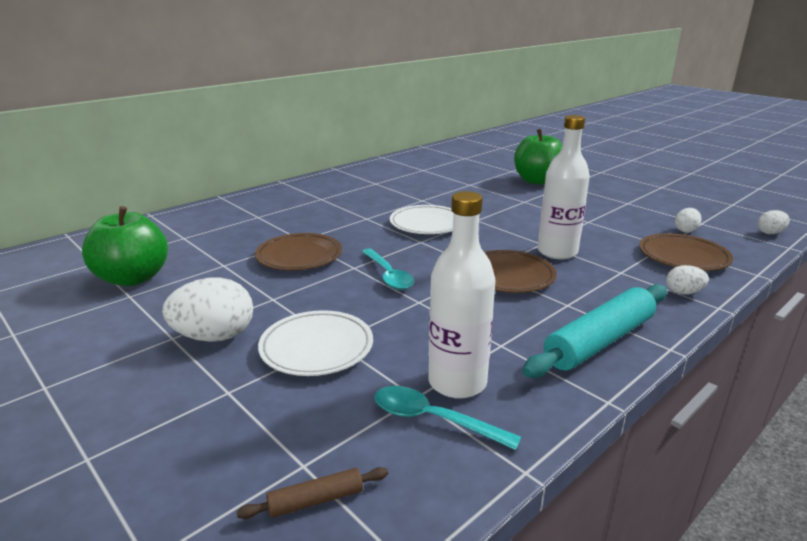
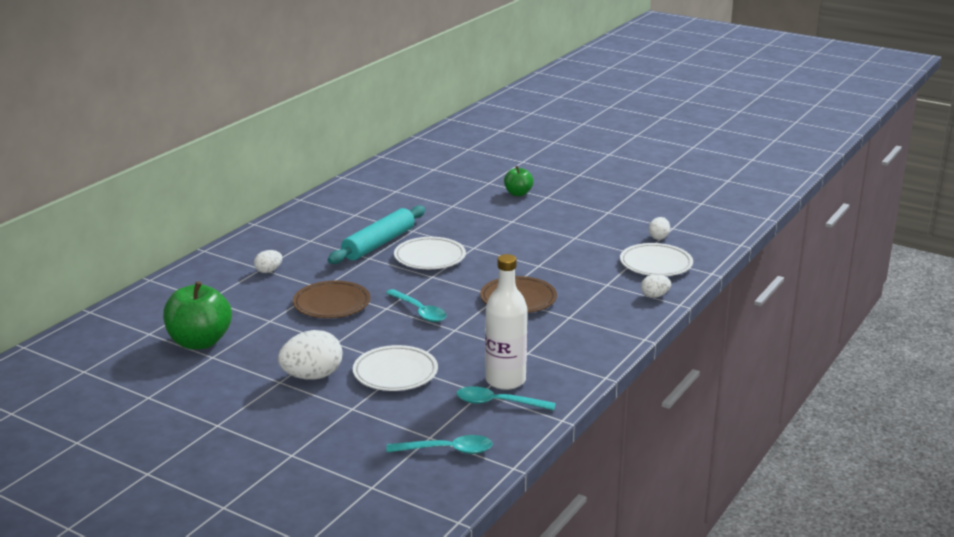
camera: 15 degrees left, 0 degrees up
(316, 500) = (447, 450): brown rolling pin -> turquoise spoon
(537, 181) = (518, 193): green apple -> green apple, size x0.56
(557, 252) = (553, 272): white bottle -> none
(599, 341) = (596, 340): turquoise rolling pin -> turquoise rolling pin (378, 244)
(683, 257) = (656, 264): brown plate -> white plate
(770, 233) = (728, 231): white egg -> white egg (268, 271)

